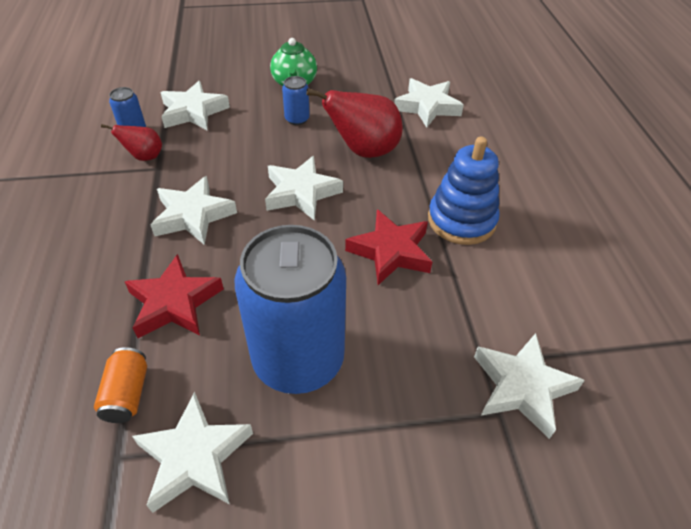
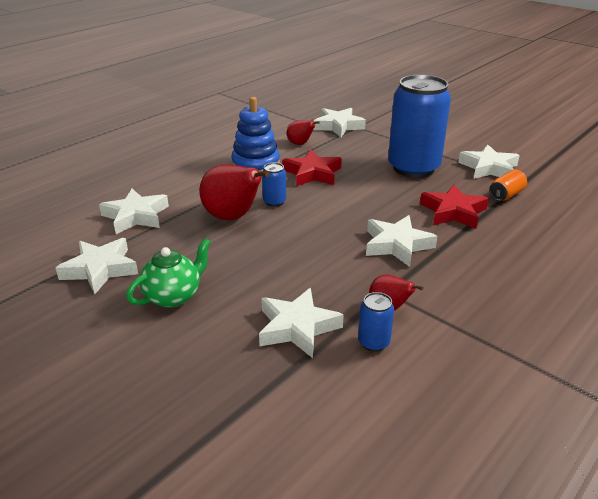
camera: 130 degrees left, 15 degrees down
(297, 119) = (231, 264): blue can -> blue can (274, 202)
(301, 193) = (312, 219): white star -> white star (100, 269)
(488, 295) = (300, 144): none -> red pear

